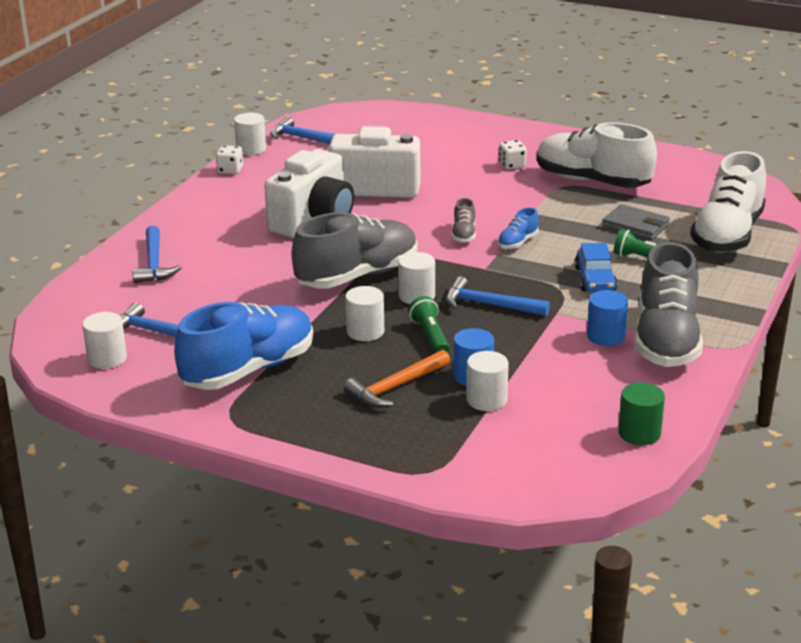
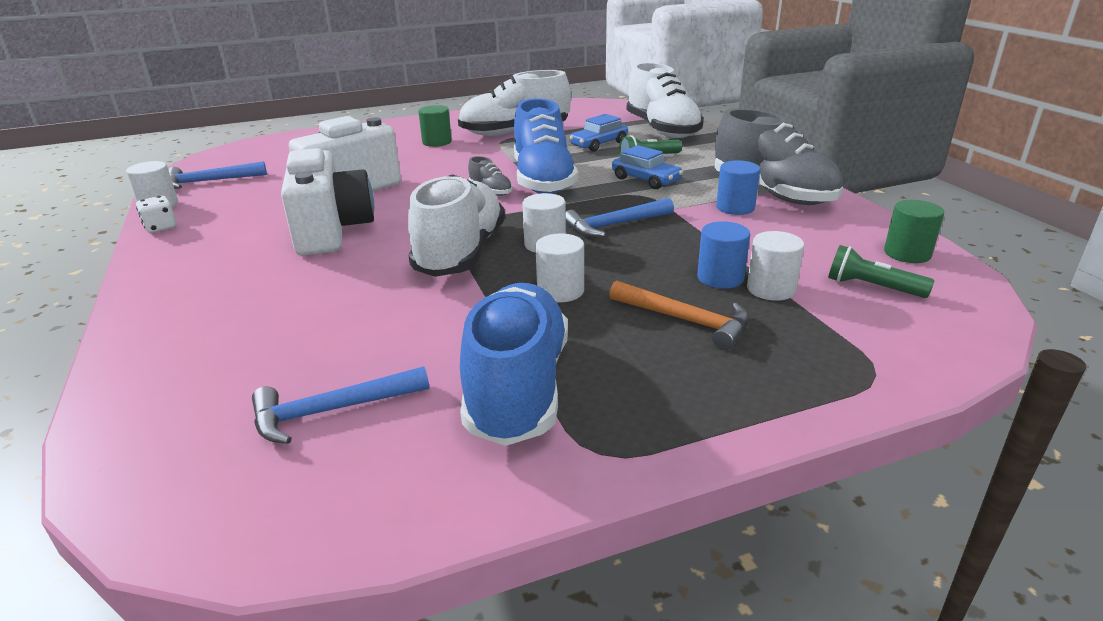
camera: 45 degrees left, 0 degrees up
(107, 359) = (306, 485): white cylinder -> none
(154, 263) = (198, 342): blue hammer -> none
(357, 276) = (461, 253): grey shoe -> white shoe
(396, 387) = (685, 320): orange hammer -> orange hammer turned 60 degrees counterclockwise
(430, 336) = (622, 267): green flashlight -> green flashlight (872, 287)
(512, 165) = (437, 142): white dice -> green cylinder
(517, 242) = (543, 181): blue shoe -> blue shoe, size x2.34
(635, 226) = (599, 144): grey wallet -> blue car

